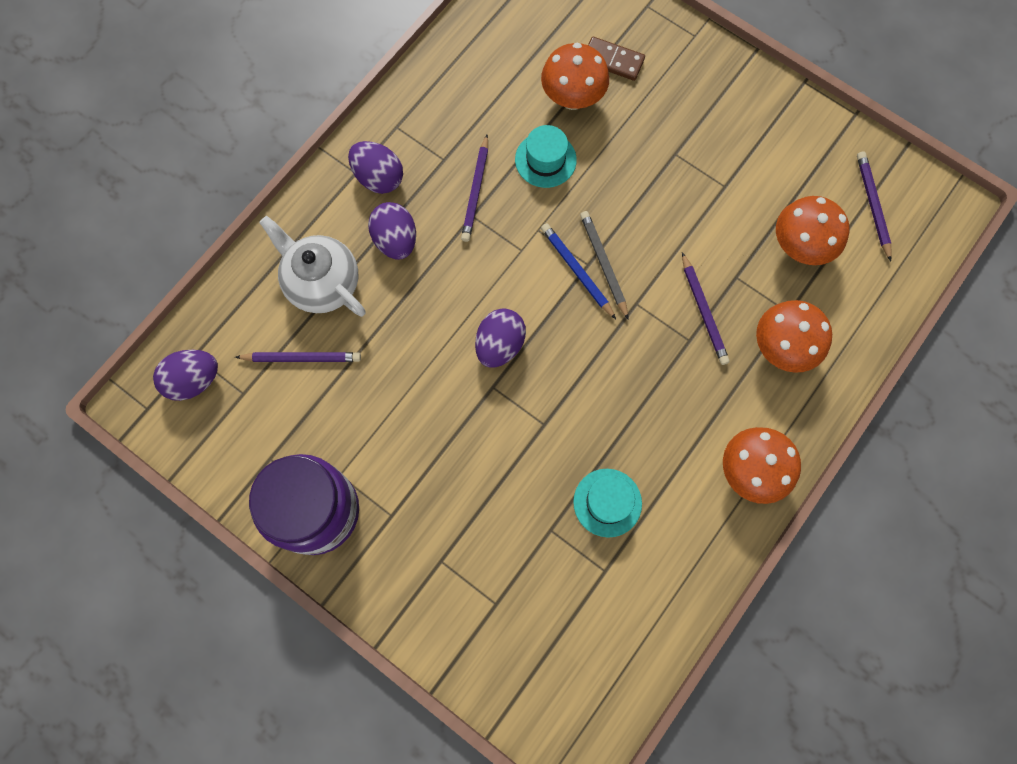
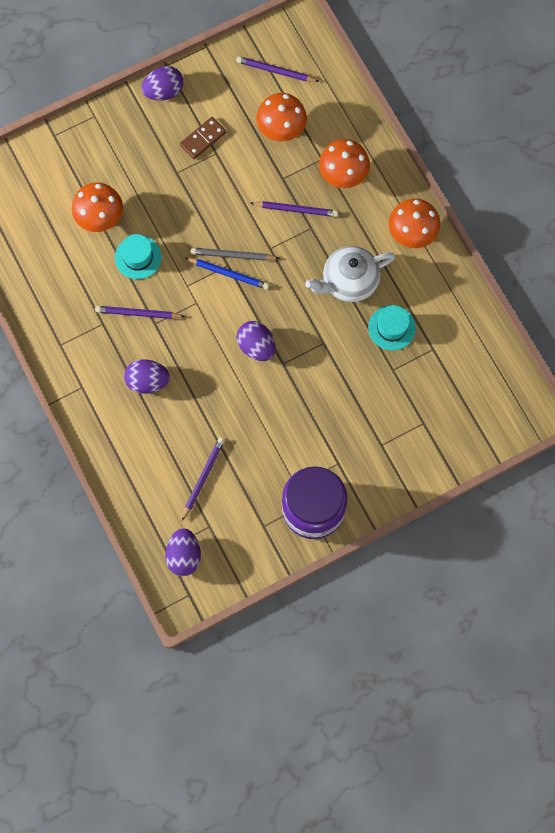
camera: 65 degrees left, 0 degrees up
(322, 283) = (154, 443): white teapot -> white teapot (349, 281)
(378, 178) = (94, 373): purple egg -> purple egg (164, 91)
(475, 191) = (138, 313): purple pencil -> purple pencil turned 150 degrees clockwise
(577, 270) = (229, 274): blue pencil -> blue pencil turned 150 degrees counterclockwise
(613, 60) = (85, 178): brown domino -> brown domino (203, 139)

